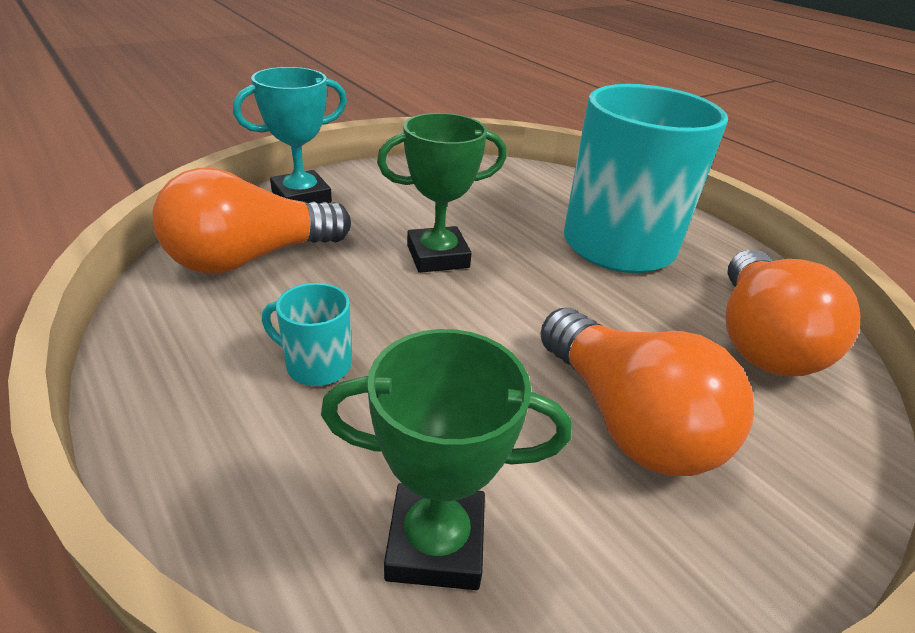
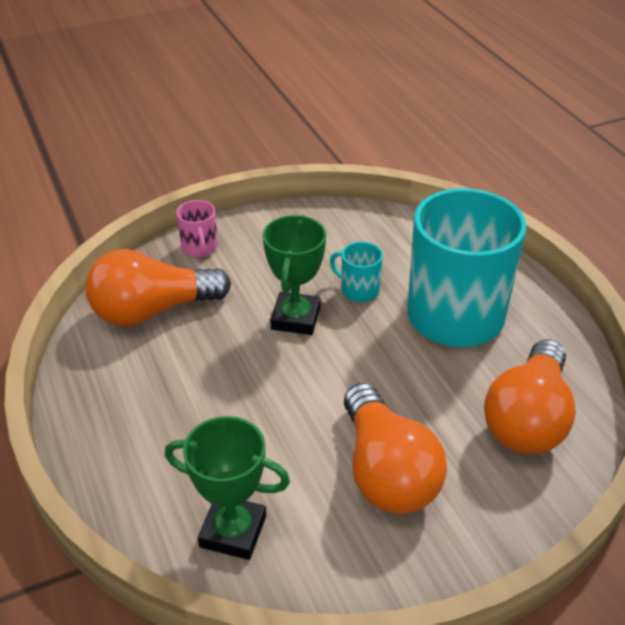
camera: 15 degrees right, 5 degrees up
(301, 197) = (199, 248): turquoise trophy -> pink mug
(317, 365) = (185, 407): turquoise mug -> turquoise mug (359, 290)
(438, 256) = (296, 318): green trophy -> green trophy turned 75 degrees counterclockwise

